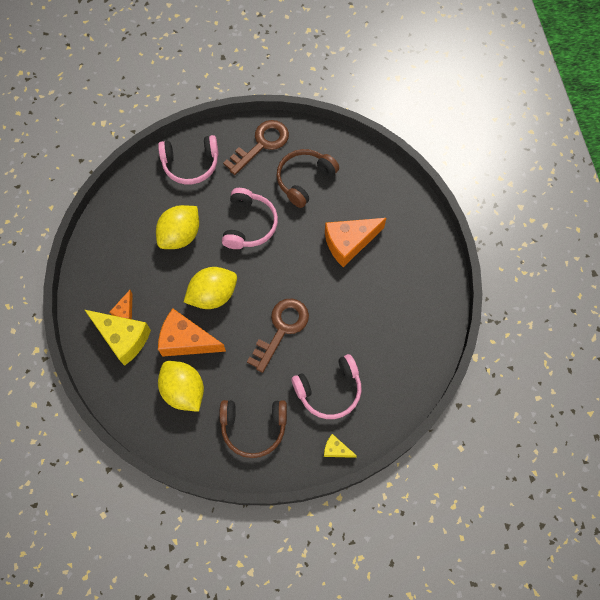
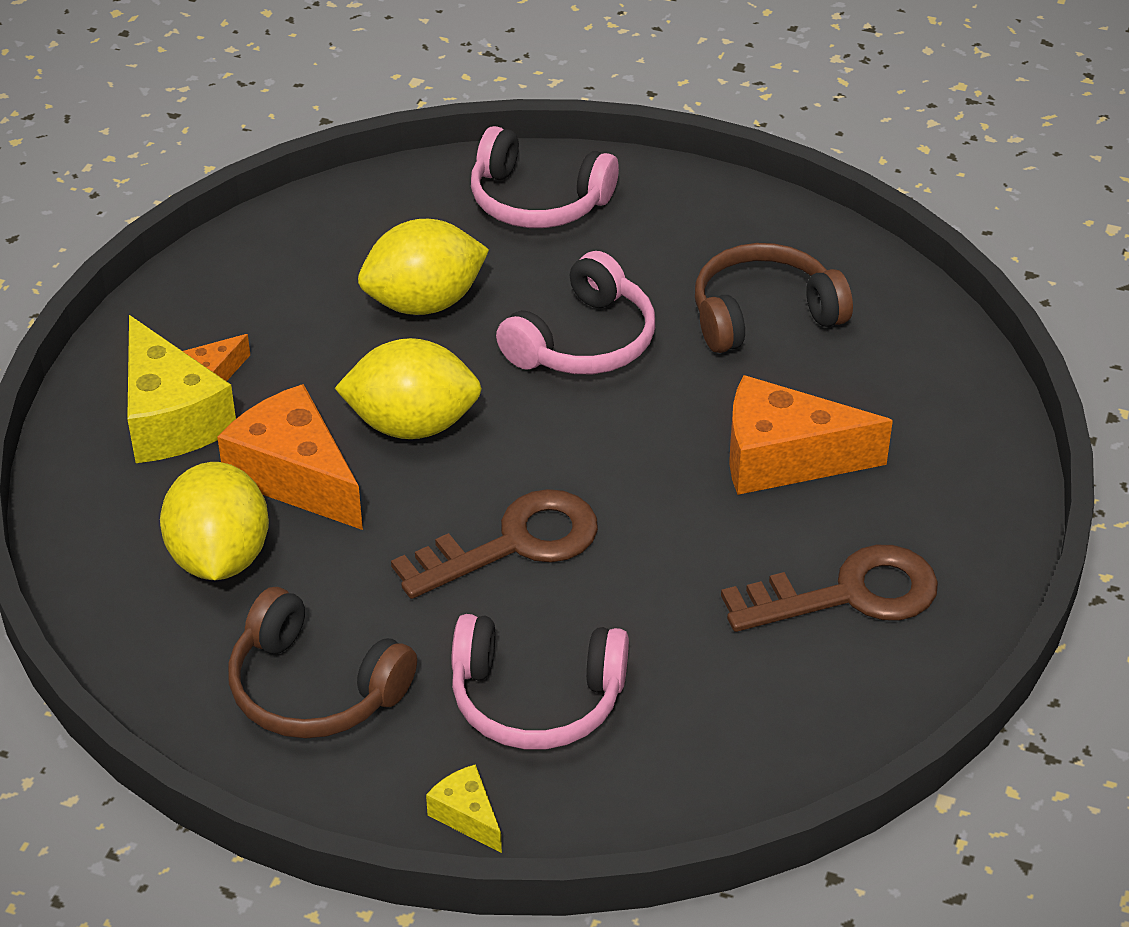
camera: 30 degrees right, 25 degrees down
(261, 144) = (712, 224): brown key -> brown key (847, 594)

